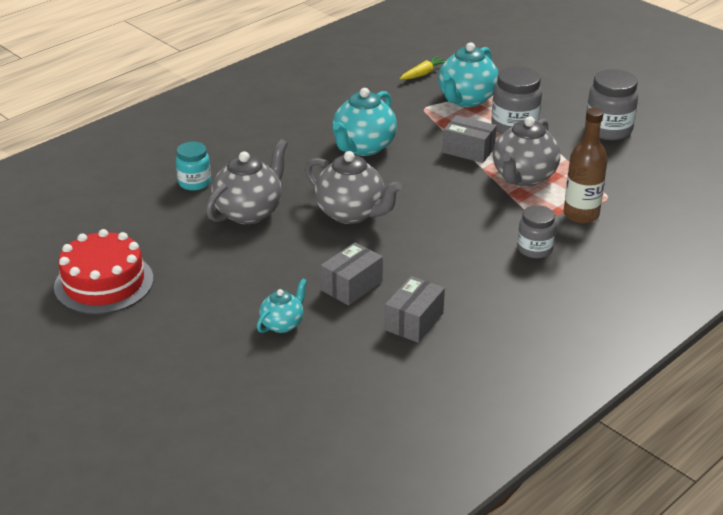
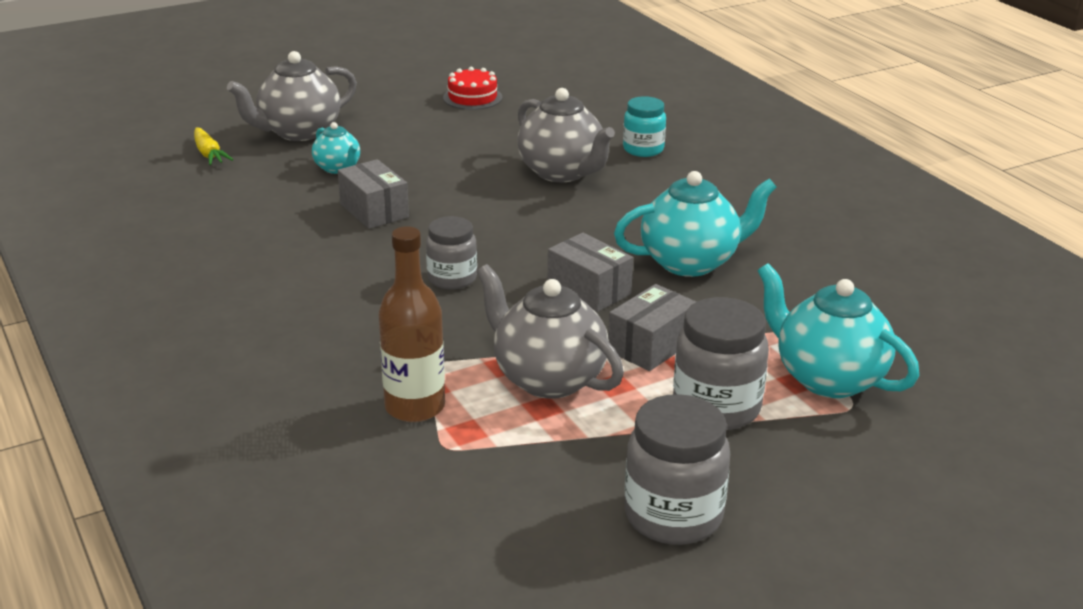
camera: 105 degrees right, 5 degrees down
(104, 283) = (472, 97): red cake -> red cake, size x0.59
(351, 213) = (524, 231): grey teapot -> grey teapot (298, 132)
(363, 147) = (691, 262): turquoise teapot -> turquoise teapot turned 120 degrees clockwise
(414, 321) = (280, 235): grey box -> grey box (589, 290)
(423, 74) = (934, 353): yellow carrot -> yellow carrot (209, 154)
(534, 249) = (357, 345): grey jar -> grey jar (452, 279)

